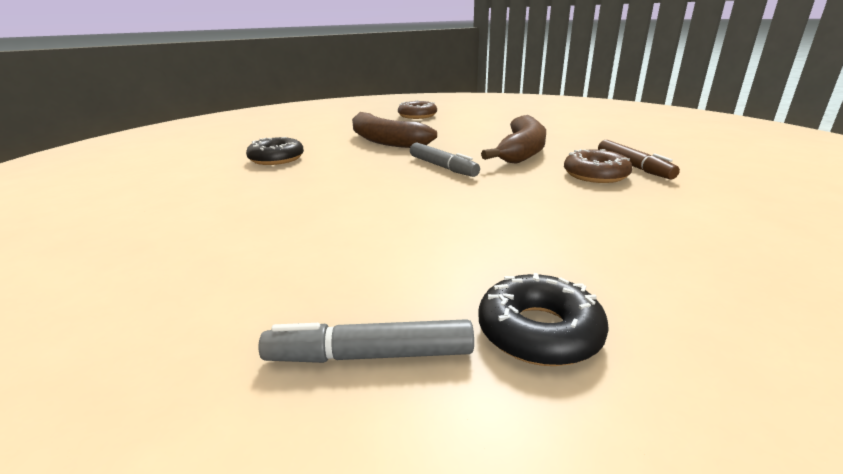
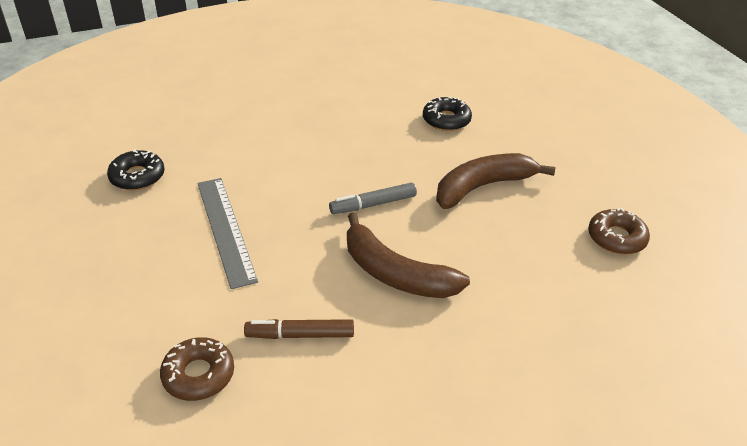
camera: 105 degrees right, 15 degrees up
(370, 355) = (162, 133): grey marker -> none
(563, 219) = (225, 230): none -> grey ruler
(595, 175) = (295, 293): brown donut -> brown donut (198, 375)

